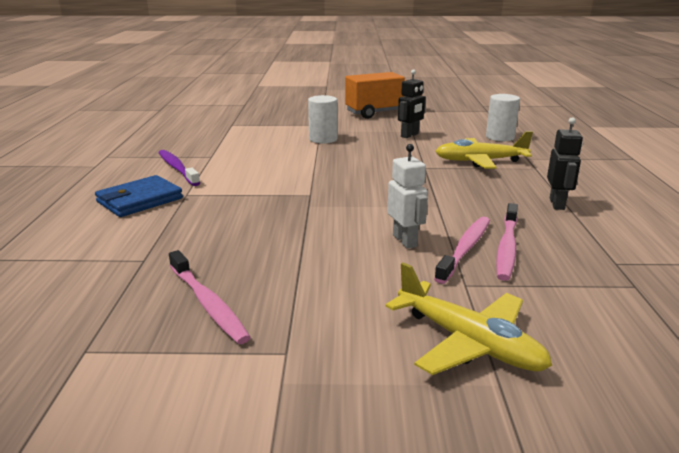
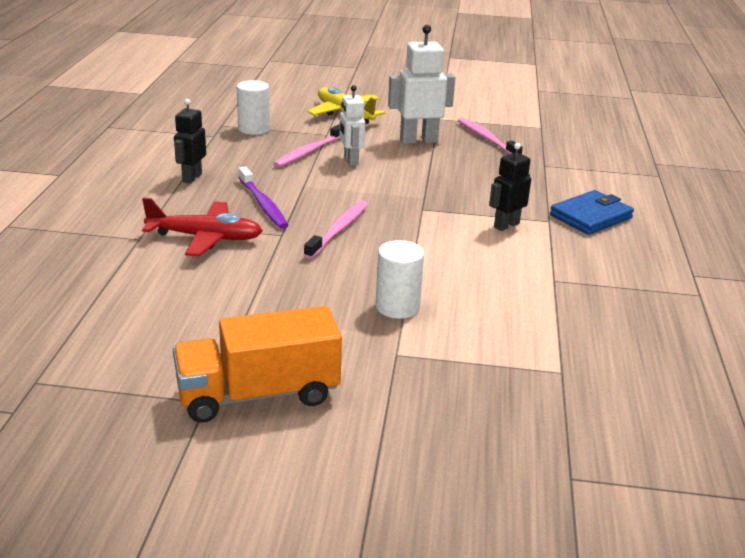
camera: 175 degrees left, 5 degrees up
(177, 168) = (583, 259): purple toothbrush -> purple toothbrush (263, 204)
(321, 287) = (418, 140): none -> white robot
(410, 135) = (256, 304): black robot -> black robot (506, 225)
(479, 161) = (206, 238): yellow plane -> red plane
(500, 137) = (120, 285): white cylinder -> white cylinder (254, 129)
(507, 247) = (277, 150): pink toothbrush -> pink toothbrush (338, 230)

